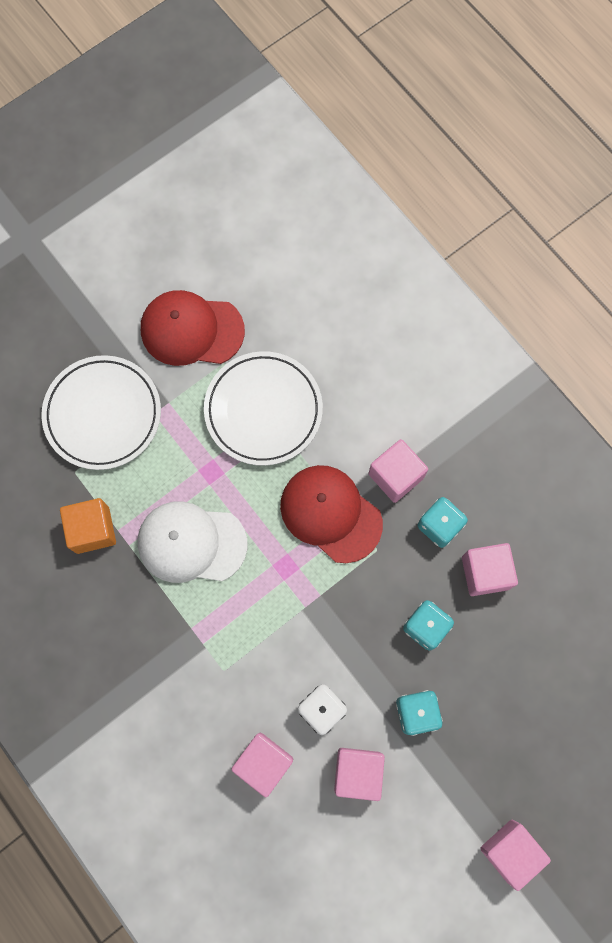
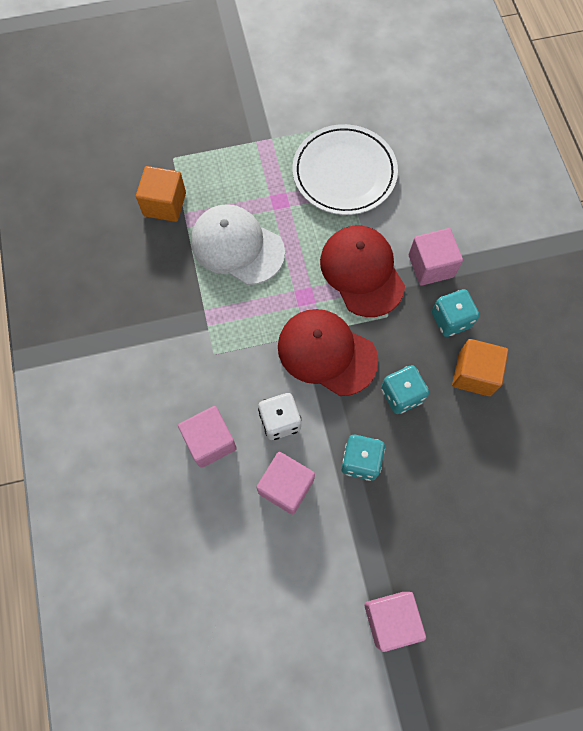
camera: 25 degrees right, 5 degrees down
(103, 414) = (216, 126): white plate -> none
(192, 330) = (315, 95): red cap -> red cap (326, 353)
(485, 572) = (474, 374): pink cube -> orange cube

